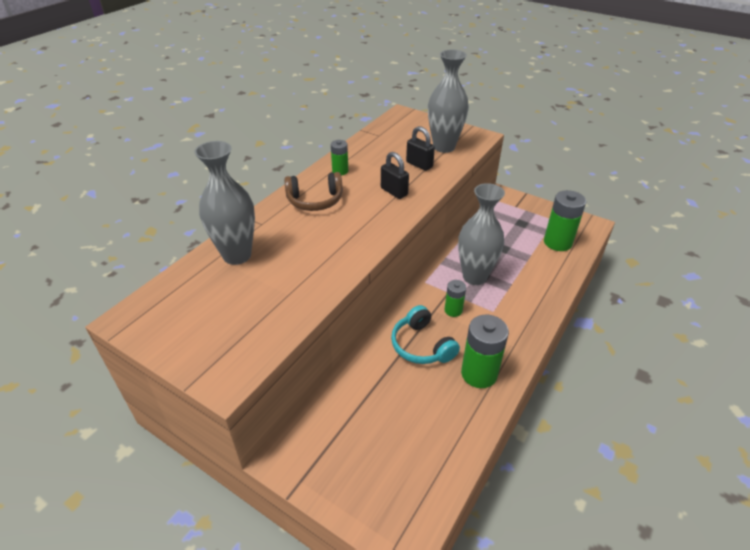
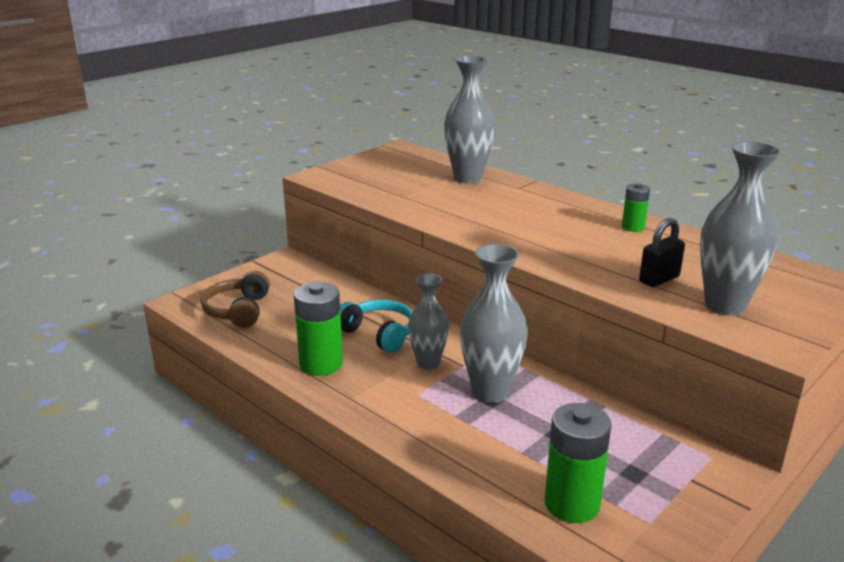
camera: 100 degrees right, 15 degrees down
(315, 200) = (562, 211): brown headphones -> brown headphones (238, 310)
(394, 192) = (581, 255): black padlock -> none
(422, 345) = (378, 334): turquoise headphones -> turquoise headphones turned 60 degrees clockwise
(453, 310) = (428, 363): green battery -> grey vase

